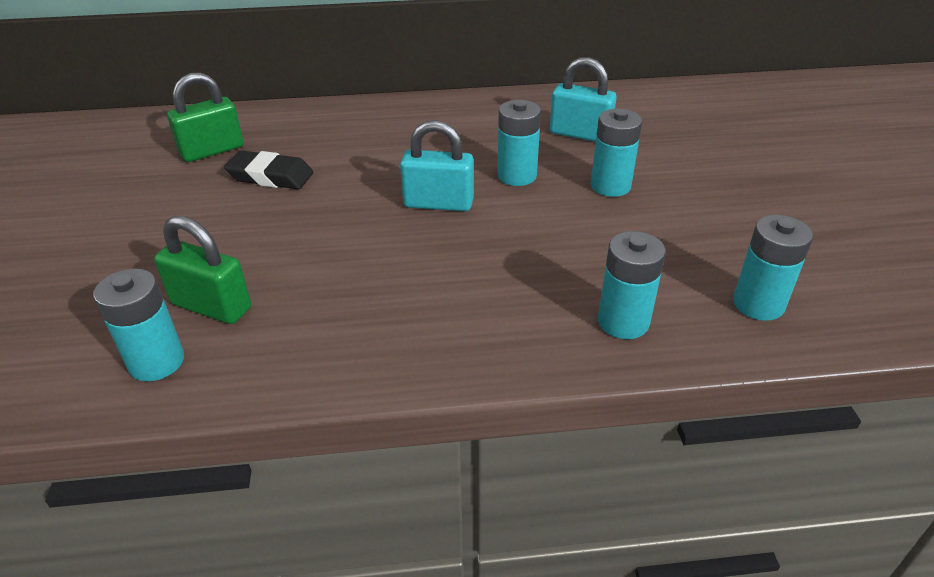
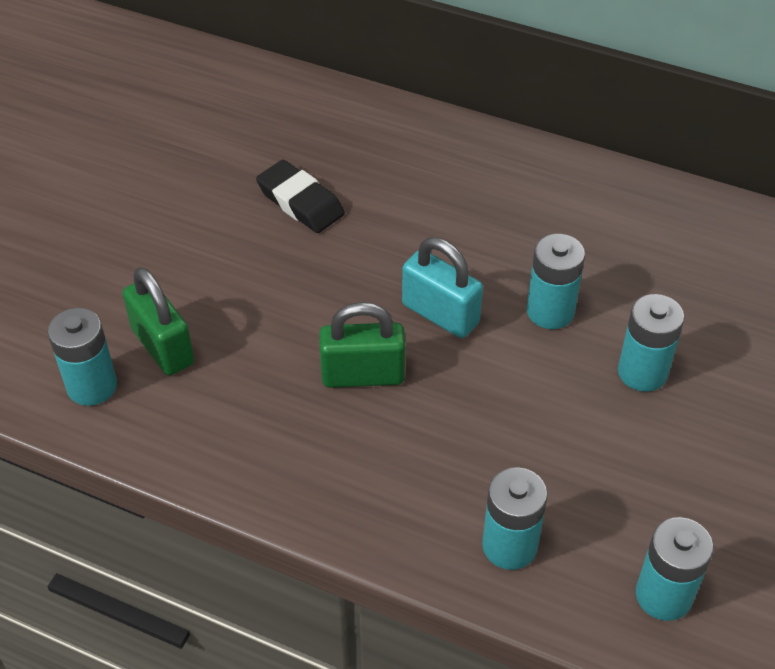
camera: 30 degrees right, 10 degrees up
(212, 151) = (265, 140): green padlock -> green padlock (363, 375)
(580, 134) = (672, 279): turquoise padlock -> none

